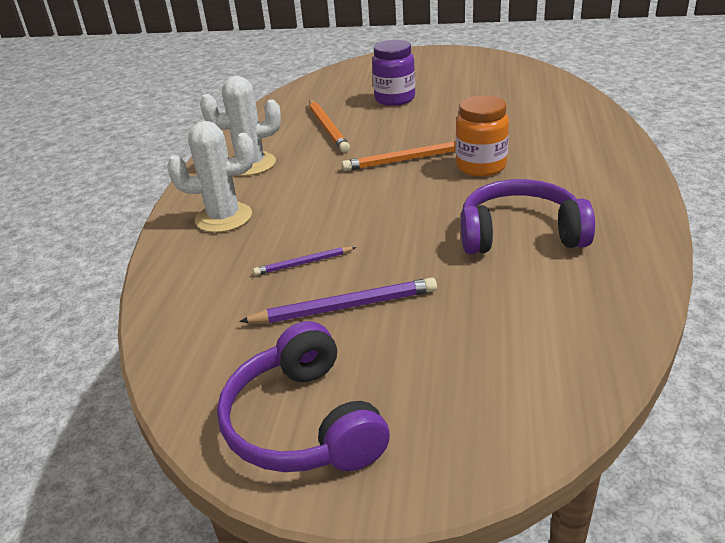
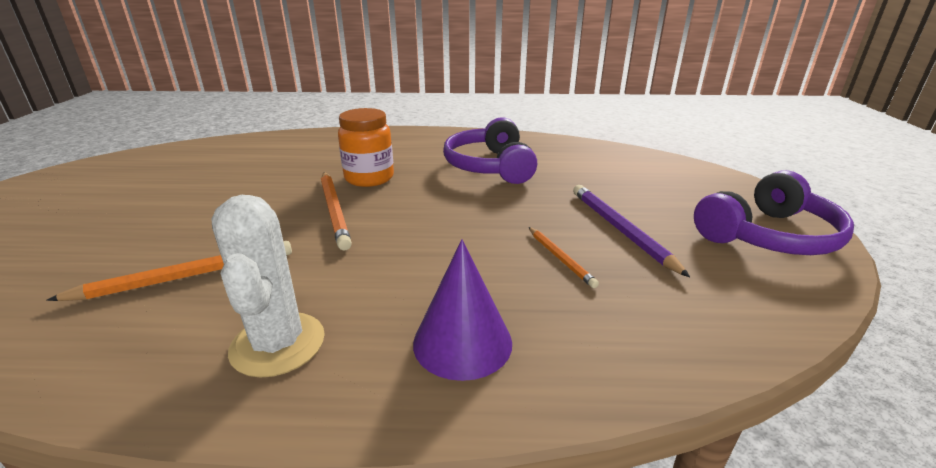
camera: 100 degrees left, 5 degrees down
(224, 218) = (462, 342): white cactus -> purple cone
(303, 263) = (560, 258): purple pencil -> orange pencil
(394, 99) = (132, 227): purple jar -> none

